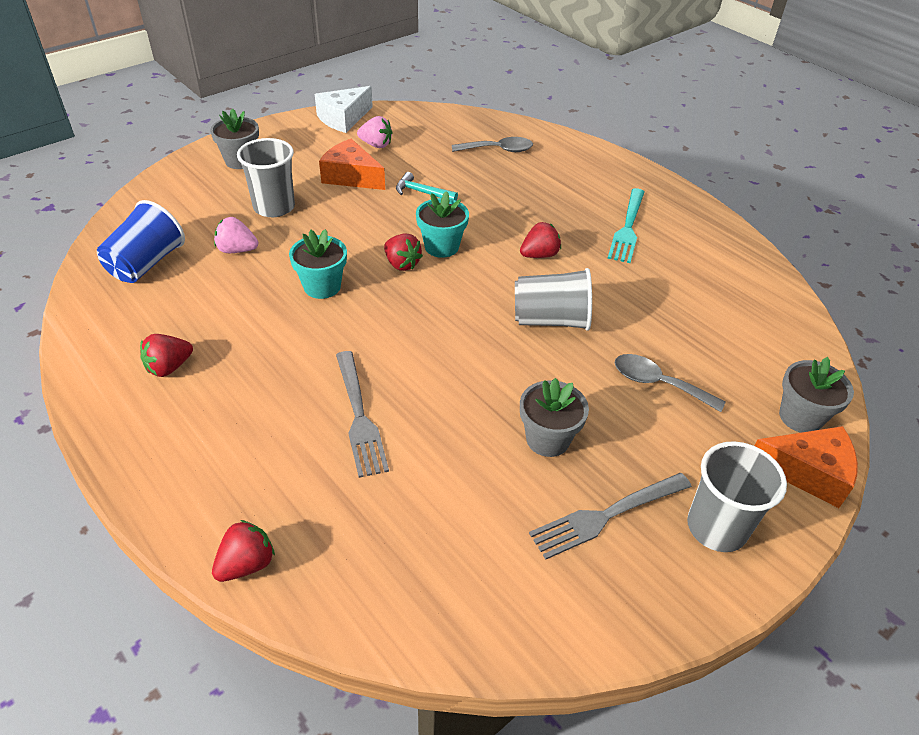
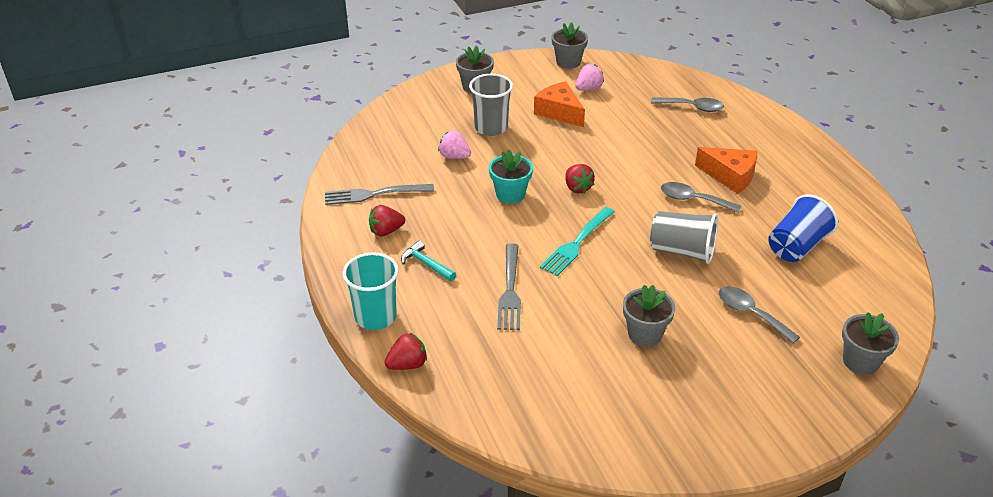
camera: 20 degrees right, 5 degrees down
(146, 264) = (386, 156): blue cup -> blue cup (796, 246)
(182, 499) = (375, 317): none -> turquoise cup
(343, 118) = (568, 62): white cheese -> grey flower pot
(376, 145) = (588, 88): pink strawberry -> pink strawberry turned 75 degrees counterclockwise
(422, 192) = (613, 134): turquoise hammer -> turquoise hammer (426, 264)
(441, 247) = (614, 180): turquoise flower pot -> none
(539, 255) = (693, 200): red strawberry -> grey spoon
(606, 515) = (668, 392): grey fork -> grey fork (374, 194)
(627, 228) = (780, 190): turquoise fork -> turquoise fork (577, 243)
(716, 527) = (750, 419): grey cup -> none
(807, 472) = (845, 400): orange cheese -> orange cheese (730, 176)

